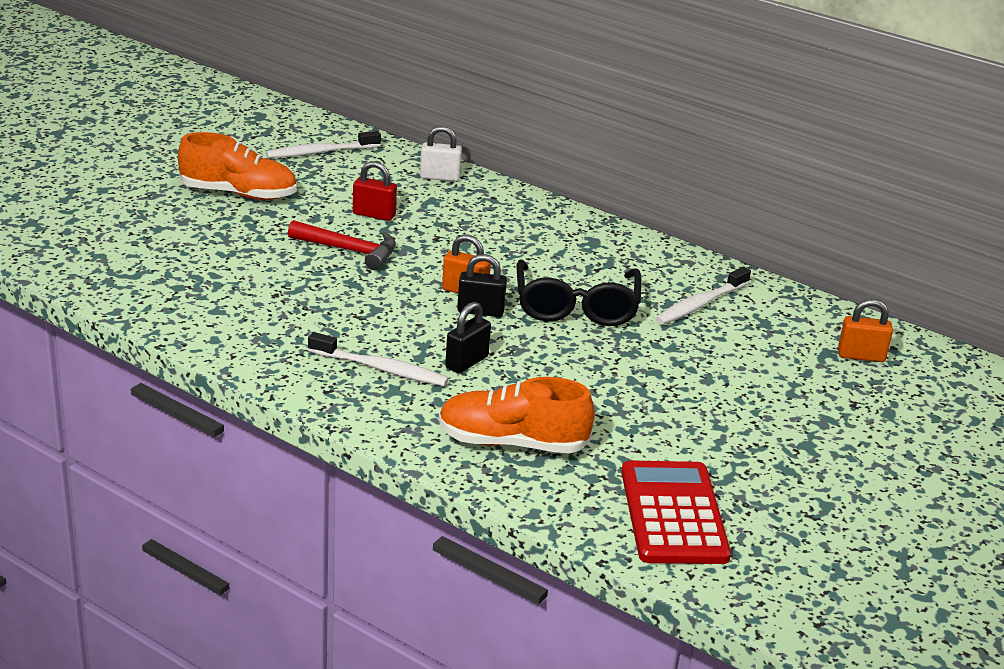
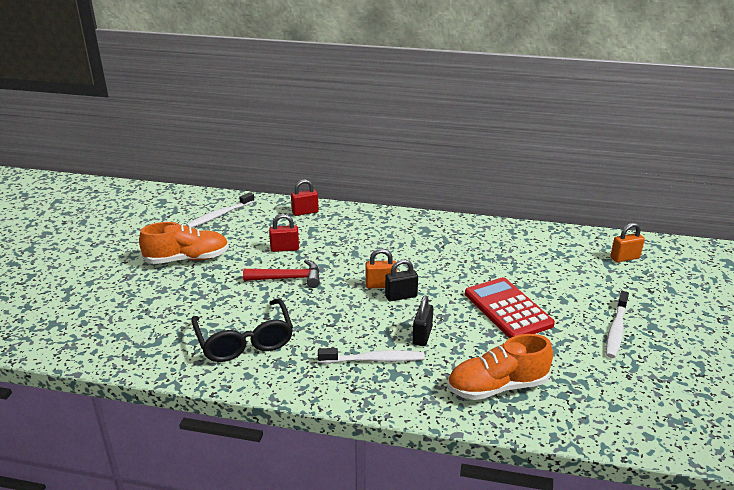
camera: 20 degrees left, 0 degrees up
(440, 177) = (305, 212): white padlock -> red padlock
(576, 307) = (452, 275): black glasses -> black glasses (245, 340)
(673, 514) = (630, 404): red calculator -> red calculator (507, 309)
(701, 304) = (516, 251): white toothbrush -> white toothbrush (616, 329)

